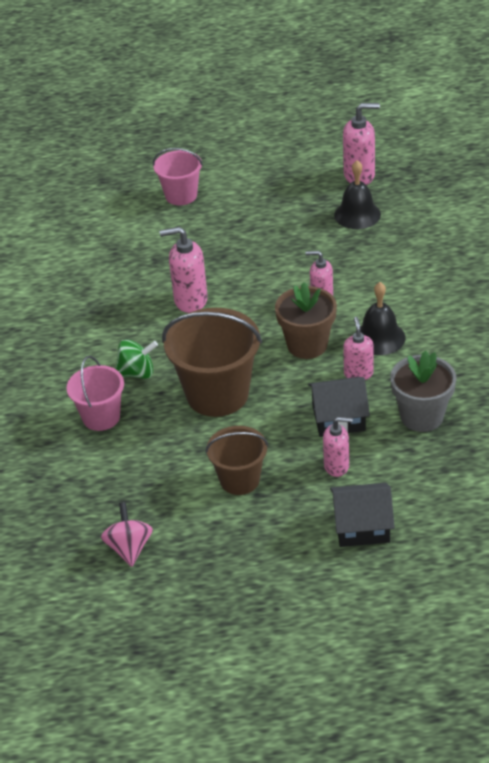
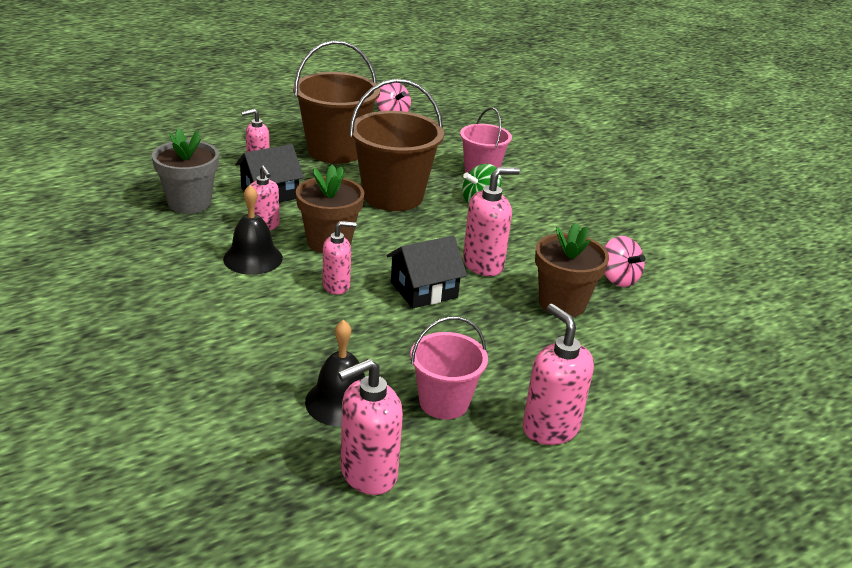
camera: 150 degrees right, 10 degrees down
(93, 270) = (618, 279): none -> pink spinning top
(158, 256) = (562, 303): none -> brown flower pot
(181, 195) = (611, 387): pink bucket -> pink bucket (444, 402)
(239, 480) = (335, 151): brown bucket -> brown bucket, size x1.67
(240, 180) = (550, 428): none -> pink soap dispenser
(362, 526) = (224, 138): black house -> black house (424, 290)

